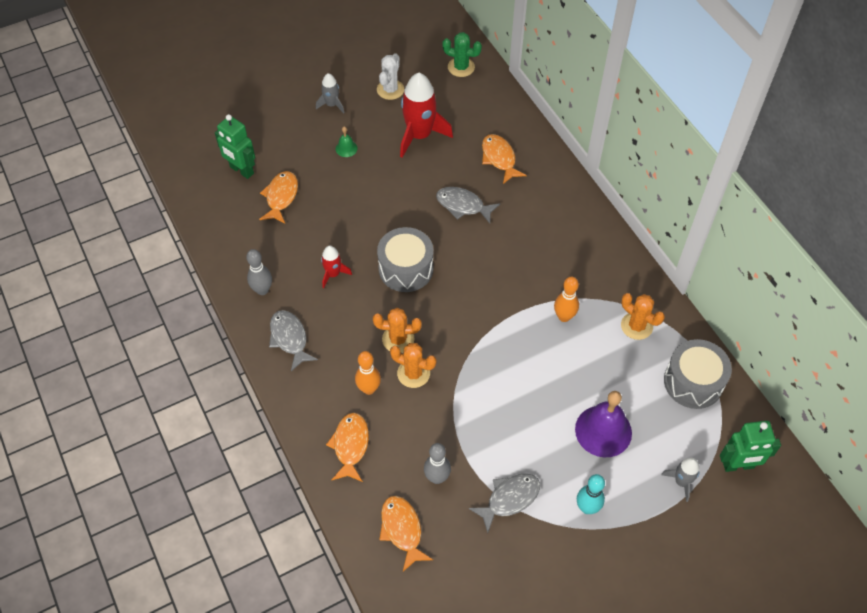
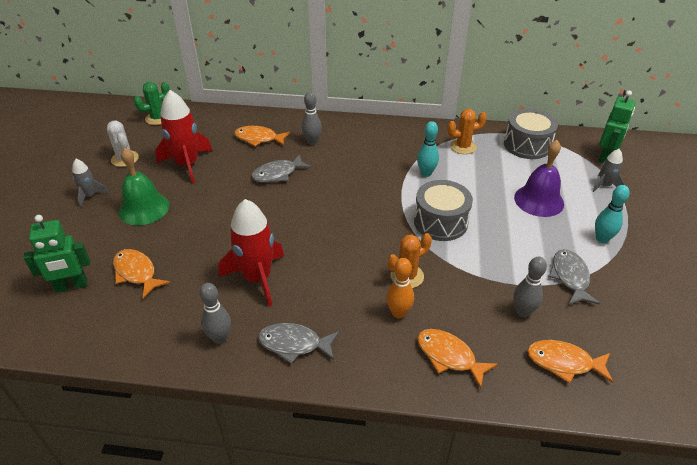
camera: 55 degrees left, 15 degrees down
(333, 274) = (257, 278): red rocket -> red rocket, size x1.95
(346, 148) = (144, 208): green bell -> green bell, size x2.17
(398, 339) = (364, 269): orange cactus -> none
(406, 269) = (301, 231): grey drum -> grey drum (440, 222)
(531, 200) = (312, 142): none -> grey bowling pin
(564, 317) = (426, 173): orange bowling pin -> turquoise bowling pin

